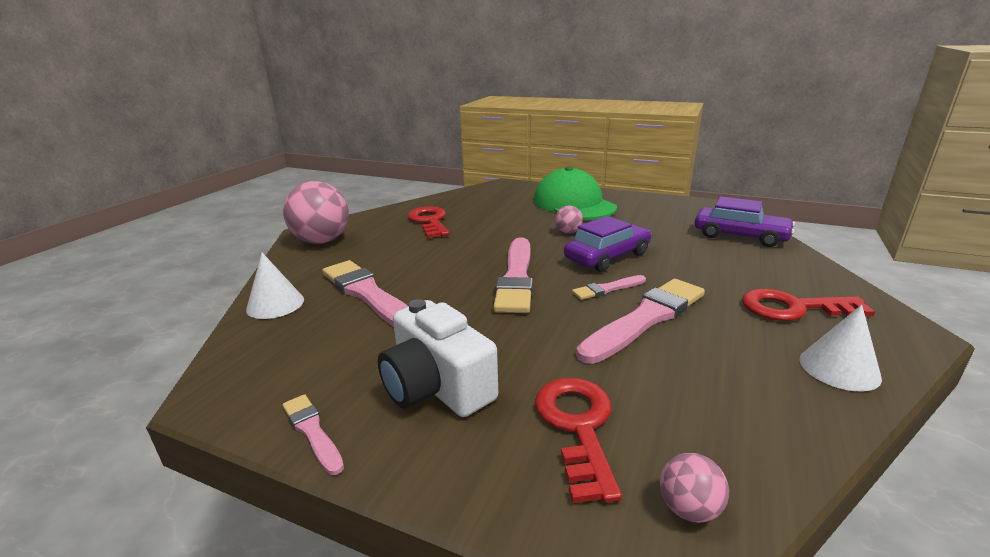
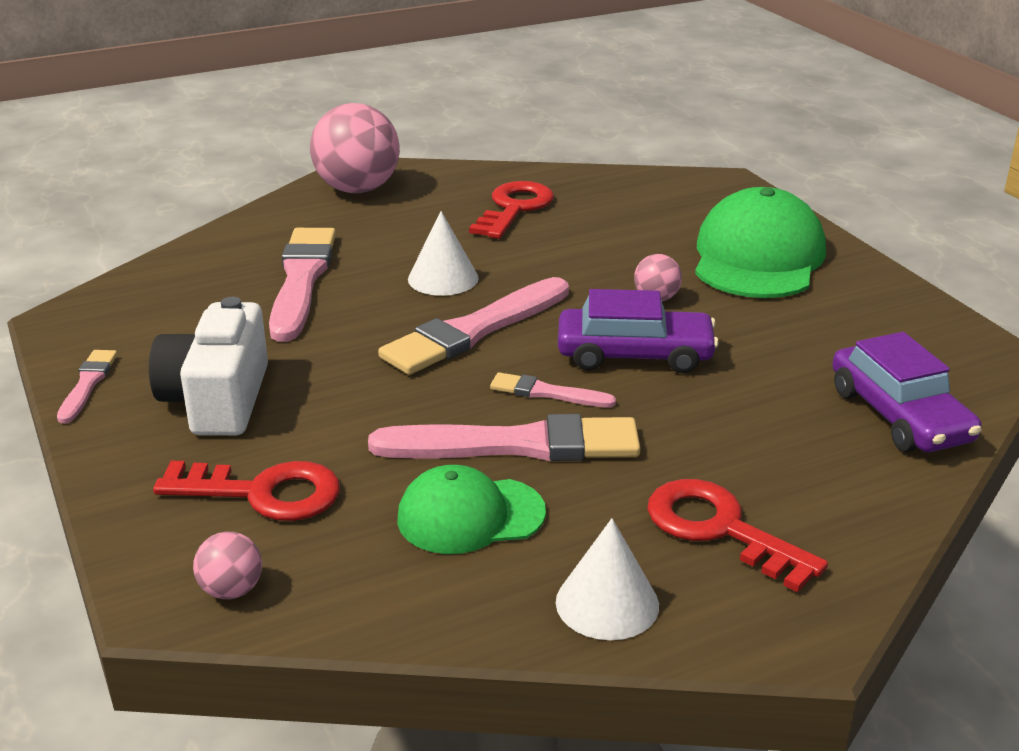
camera: 40 degrees right, 5 degrees up
(275, 304) = (212, 252): white cone -> white cone (443, 278)
(577, 426) = (263, 493): red key -> red key turned 60 degrees clockwise
(701, 365) = (470, 516): none -> green cap

